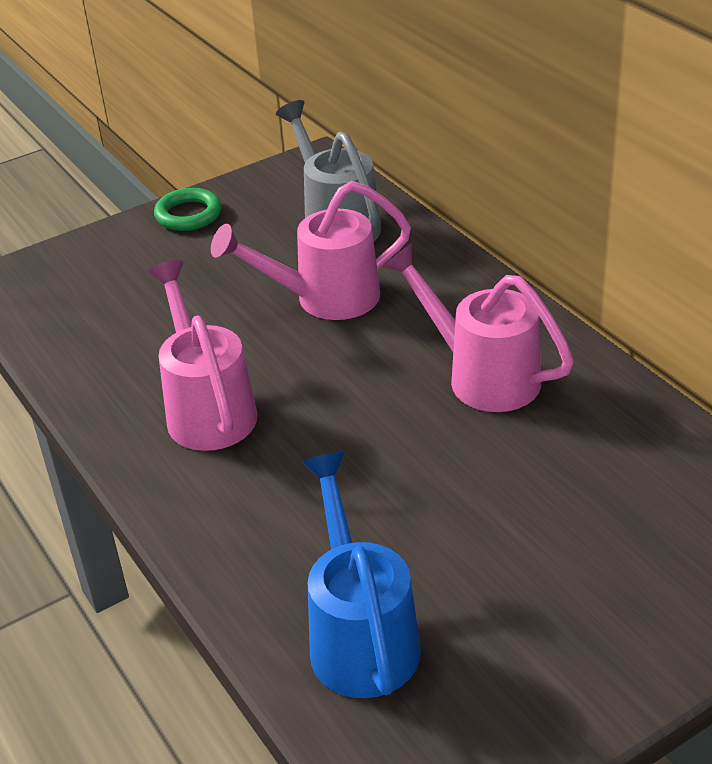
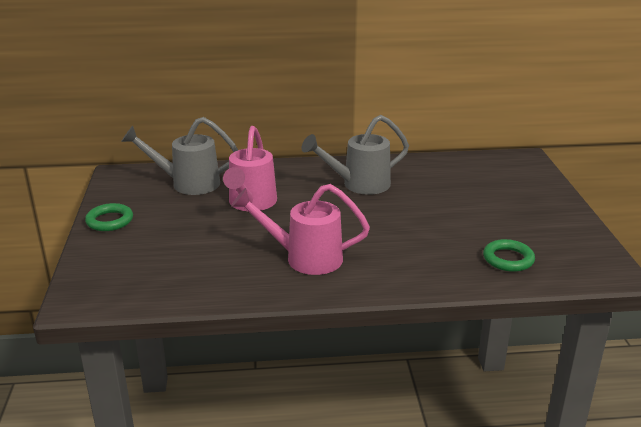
camera: 65 degrees left, 10 degrees down
(360, 636) = (508, 259): blue watering can -> green ring
(482, 376) = (359, 185): pink watering can -> grey watering can

